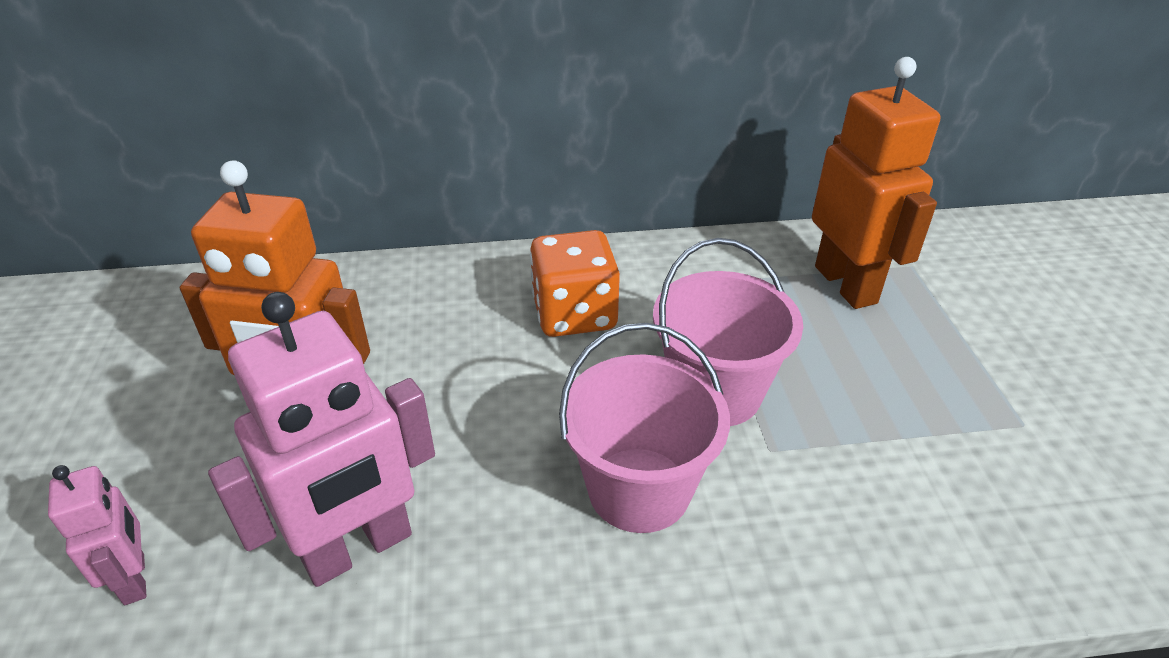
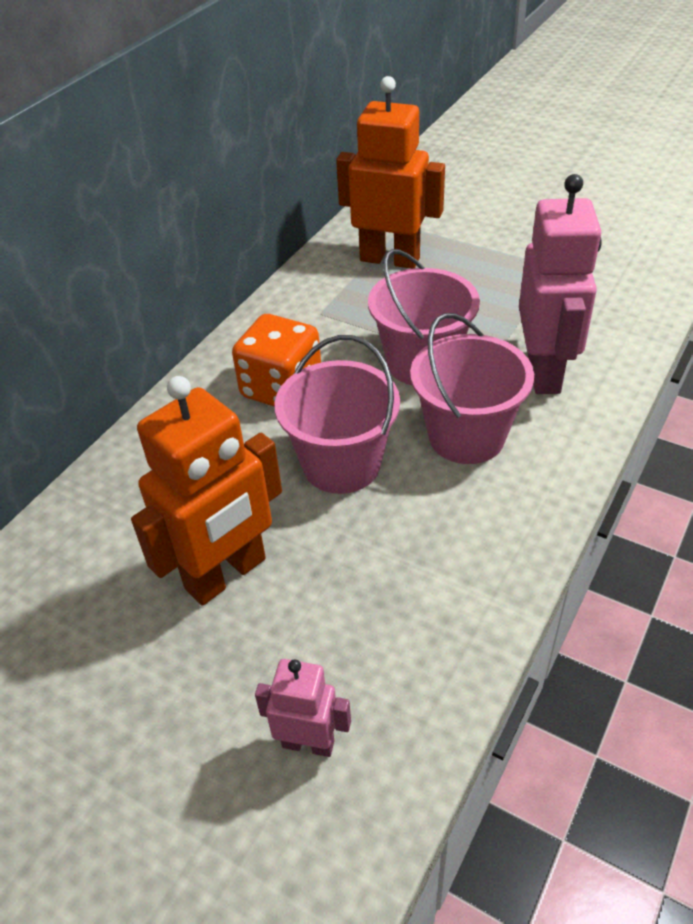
camera: 50 degrees left, 5 degrees up
(358, 549) = (395, 596): pink robot -> pink robot (544, 372)
(509, 410) = (341, 464): none -> pink bucket

